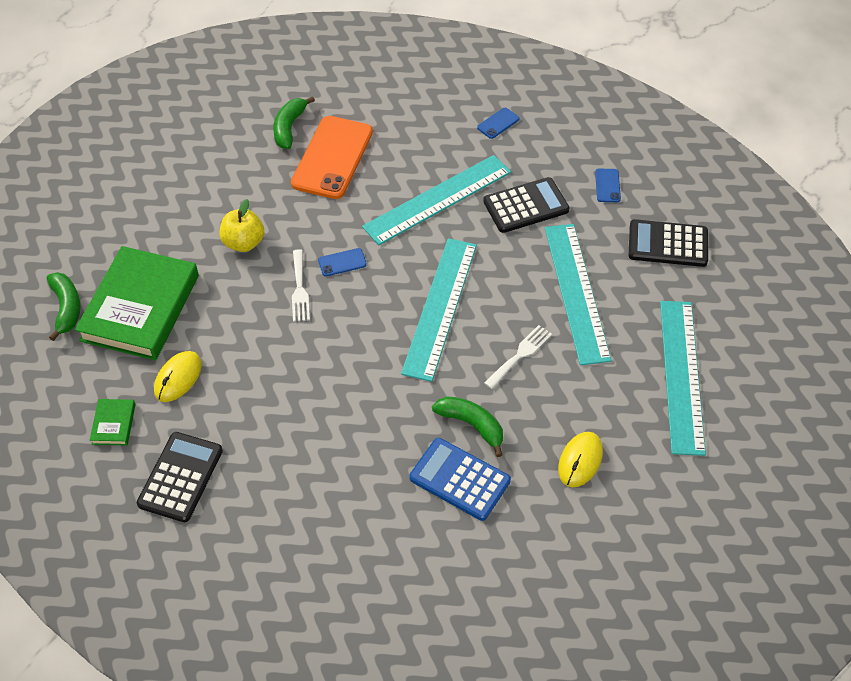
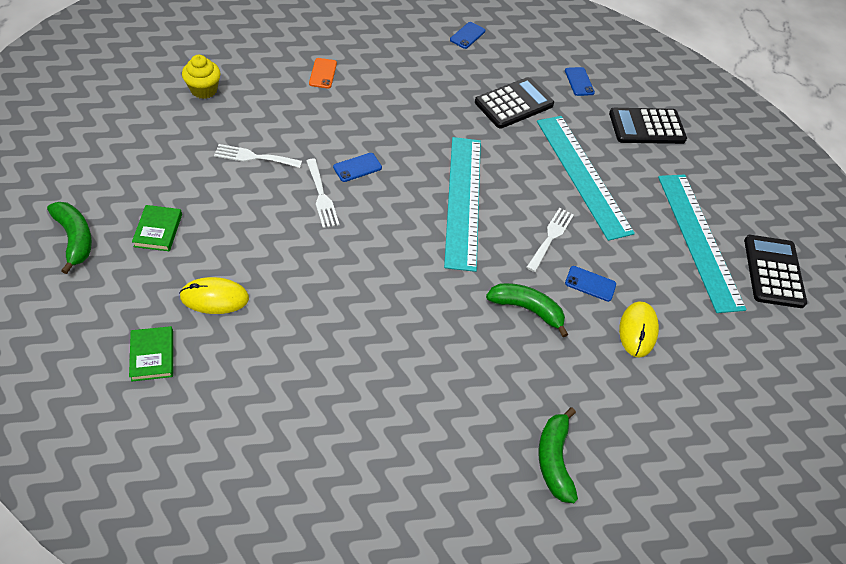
camera: 20 degrees left, 0 degrees up
(140, 308) = (158, 230): green book -> green book, size x0.41
(178, 378) = (214, 297): yellow mouse -> yellow mouse turned 75 degrees clockwise
(180, 477) = (240, 403): black calculator -> black calculator (773, 271)
(211, 168) = (204, 90): none -> yellow cupcake
(244, 243) = (254, 157): yellow apple -> white fork
(289, 128) = (274, 49): green banana -> green banana (554, 459)
(332, 158) = (323, 73): orange phone -> orange phone, size x0.42
(437, 199) = (432, 103): turquoise ruler -> none
(459, 479) = (531, 364): blue calculator -> none
(546, 407) = (590, 284): none -> blue phone

